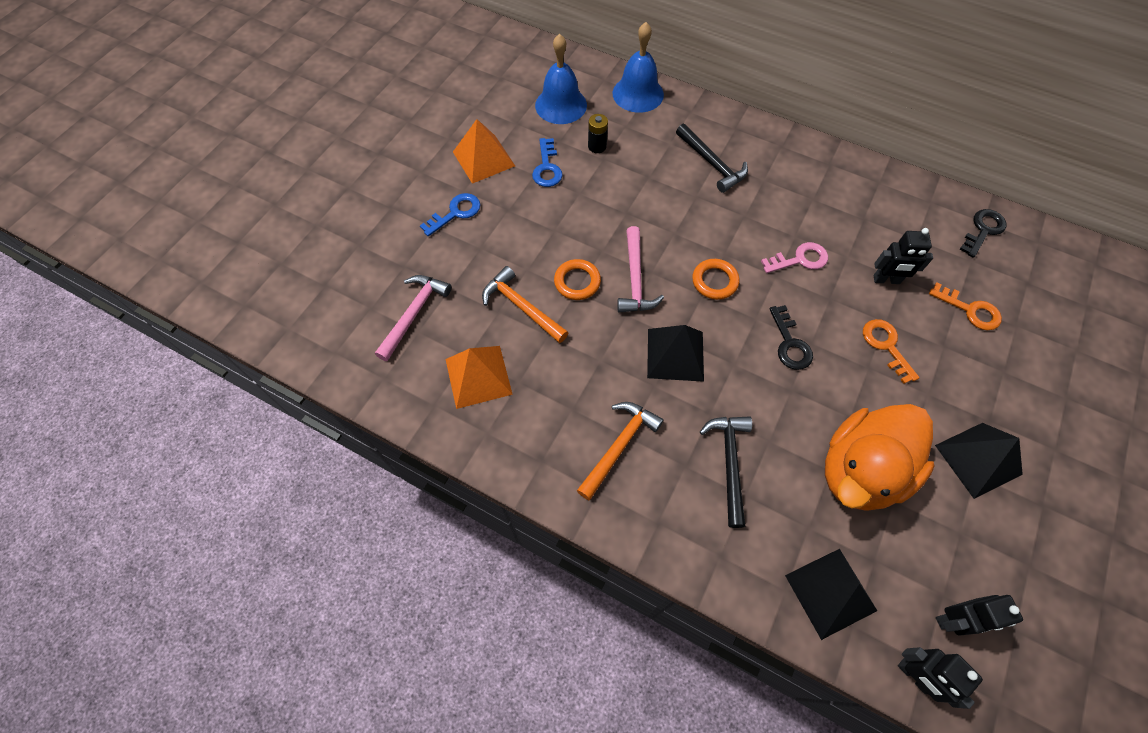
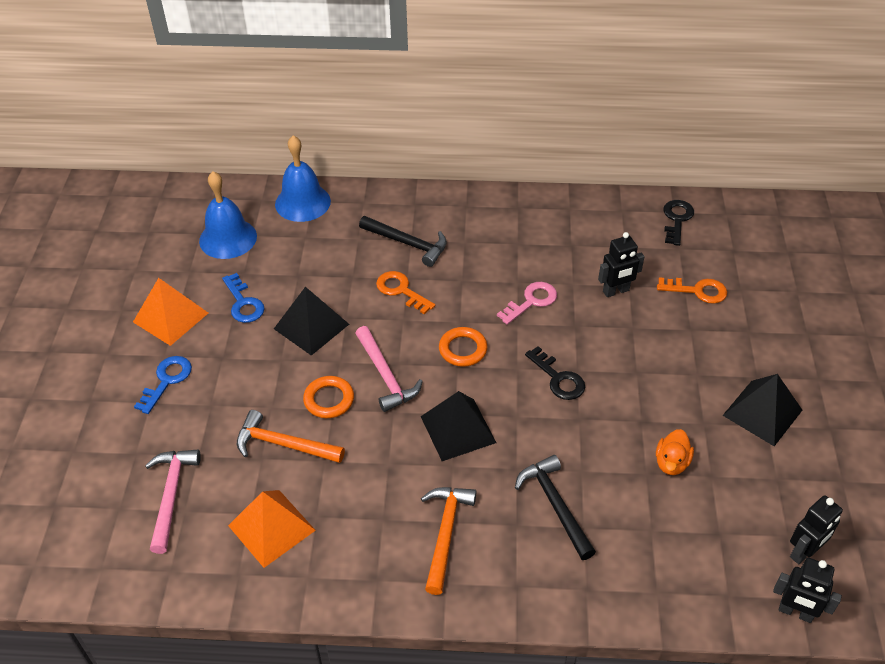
camera: 25 degrees left, 15 degrees down
(597, 146) = (285, 265): black battery -> none
(830, 592) = (695, 576): black pyramid -> black pyramid (311, 326)
(860, 471) = (671, 463): orange duck -> orange duck, size x0.41
(886, 346) = (642, 348): orange key -> orange key (401, 290)

